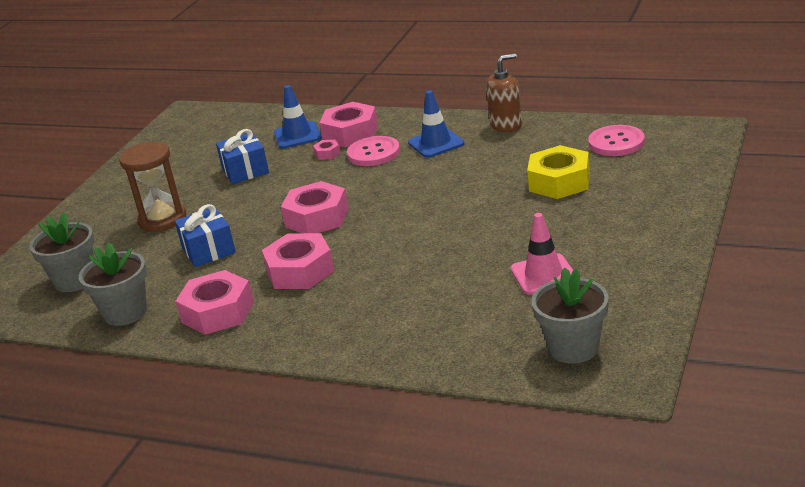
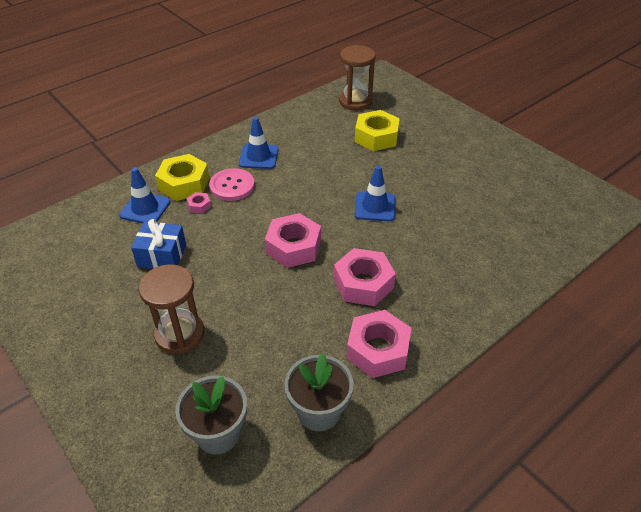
camera: 65 degrees left, 15 degrees up
(208, 250) = (271, 322): blue gift -> none
(350, 133) = (184, 184): pink nut -> yellow nut
(427, 231) = (375, 207): none -> blue traffic cone
(506, 125) = (276, 123): brown soap dispenser -> none
(543, 275) = (478, 186): pink traffic cone -> none
(573, 348) = (567, 209): grey flower pot -> none
(616, 143) = (355, 101): pink button -> brown hourglass

